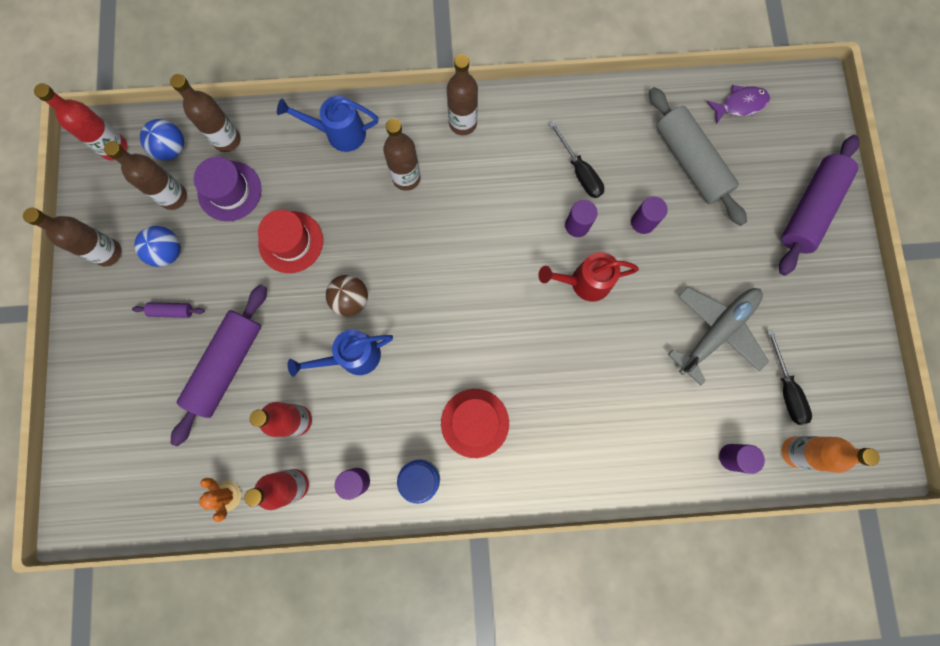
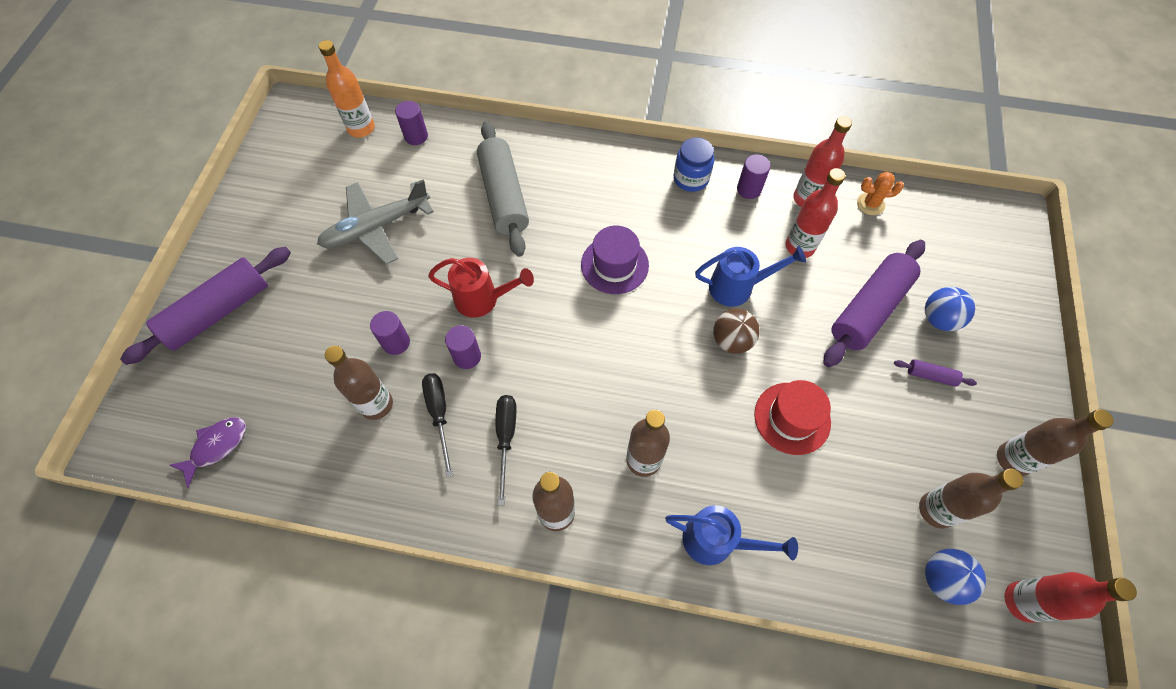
camera: 165 degrees left, 15 degrees down
(168, 252) = (939, 442): blue ball -> blue ball (938, 319)
(226, 495) = (870, 204): orange cactus -> orange cactus turned 75 degrees counterclockwise
(227, 140) = (866, 572): brown bottle -> brown bottle (376, 404)
(229, 191) = (864, 499): purple hat -> purple hat (614, 265)
(475, 423) = (631, 208): red hat -> none
(690, 162) = (312, 393): grey rolling pin -> grey rolling pin (504, 196)
(740, 105) = (216, 446): purple fish -> purple fish turned 135 degrees clockwise
(786, 389) = (341, 171): black screwdriver -> black screwdriver (506, 438)

